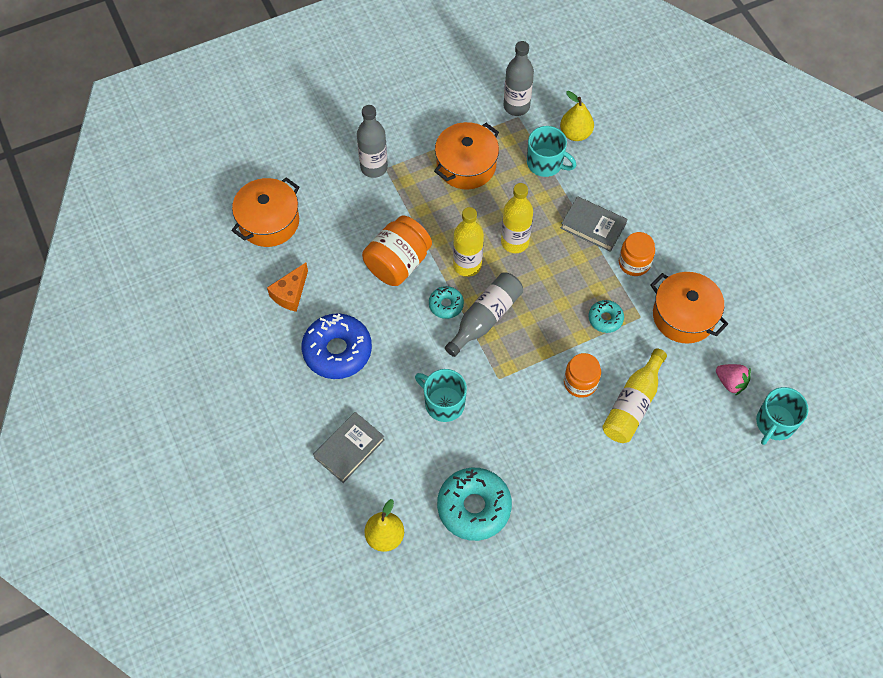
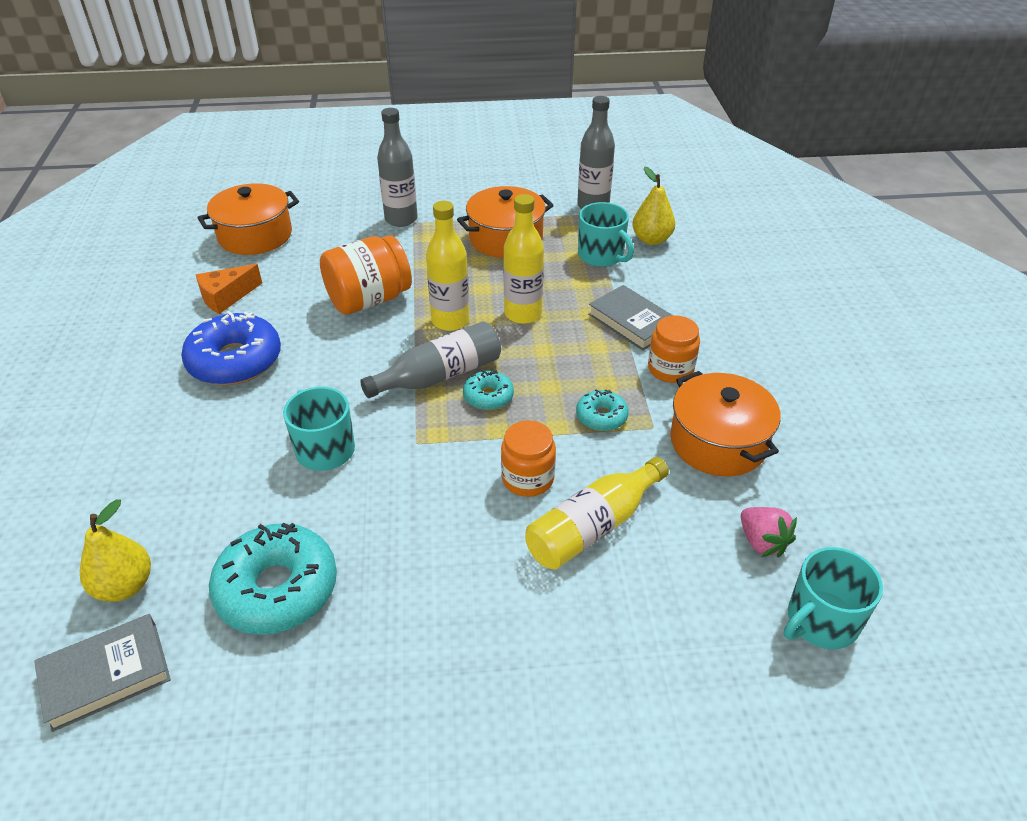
camera: 20 degrees right, 20 degrees down
(349, 449) = (165, 464): grey book -> grey book (106, 675)
(446, 305) = (399, 351): turquoise donut -> turquoise donut (488, 396)

